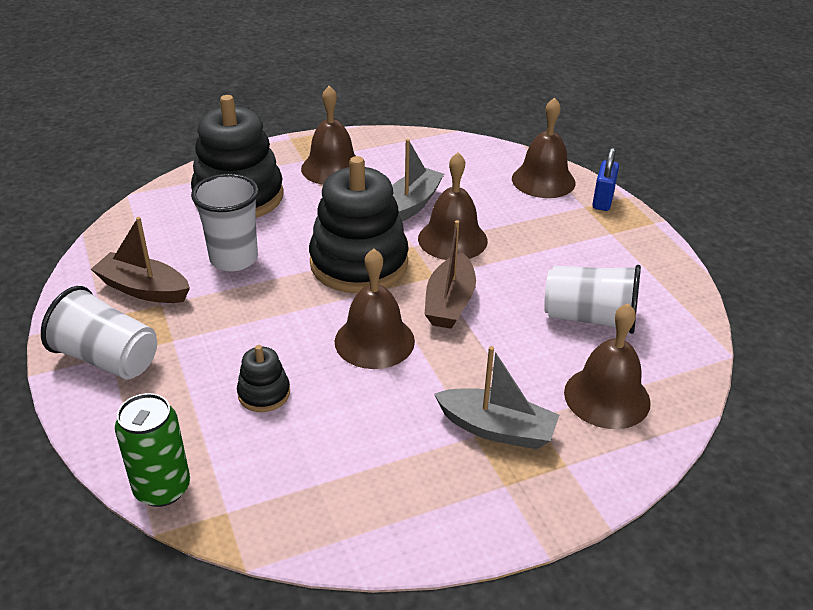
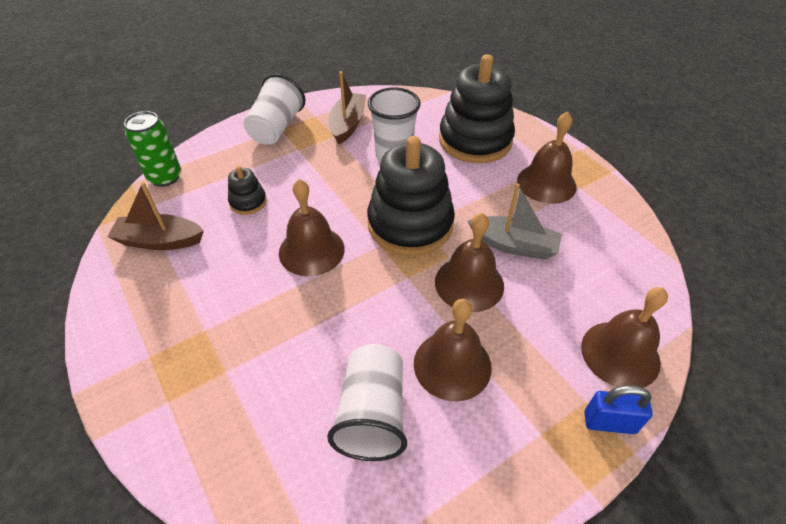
camera: 80 degrees right, 10 degrees up
(449, 303) = (371, 293): brown boat -> brown boat (160, 241)
(497, 429) = (211, 345): grey boat -> none
(607, 397) = (253, 434): brown bell -> brown bell (452, 365)

